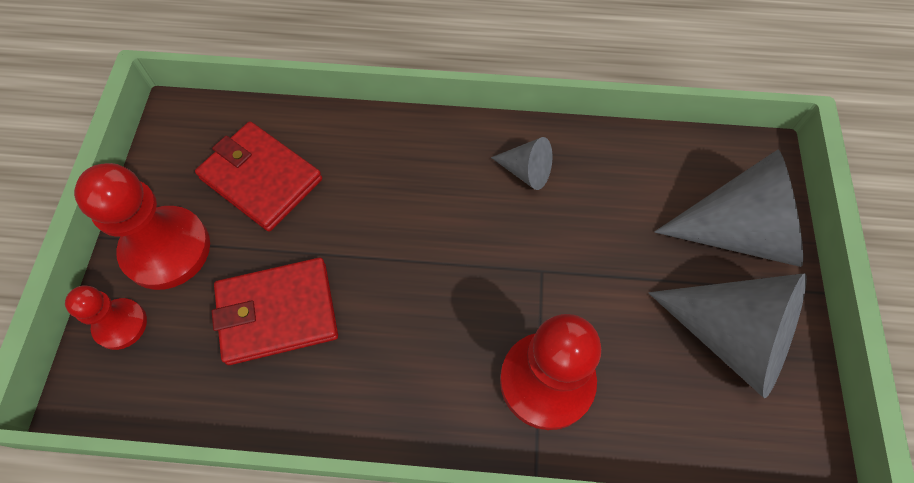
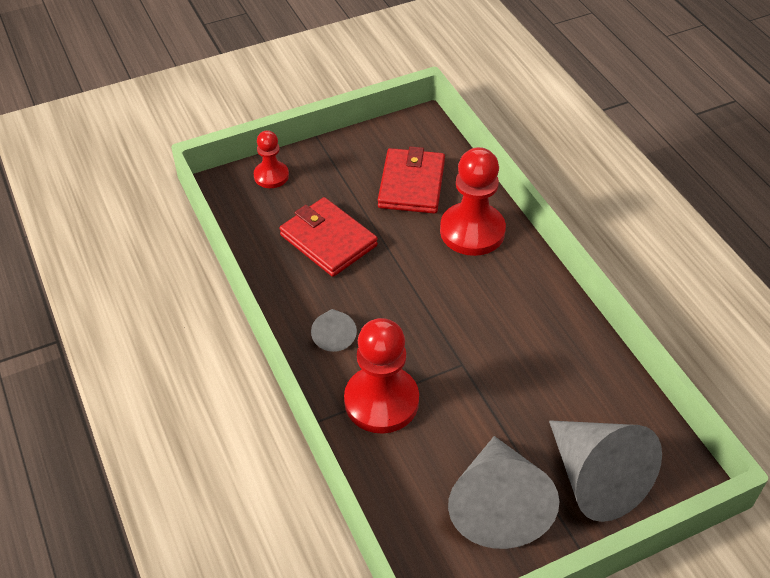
camera: 60 degrees right, 15 degrees down
(166, 249) = (330, 168): red pawn -> red pawn (472, 231)
(526, 171) = (535, 320): grey cone -> grey cone (334, 335)

